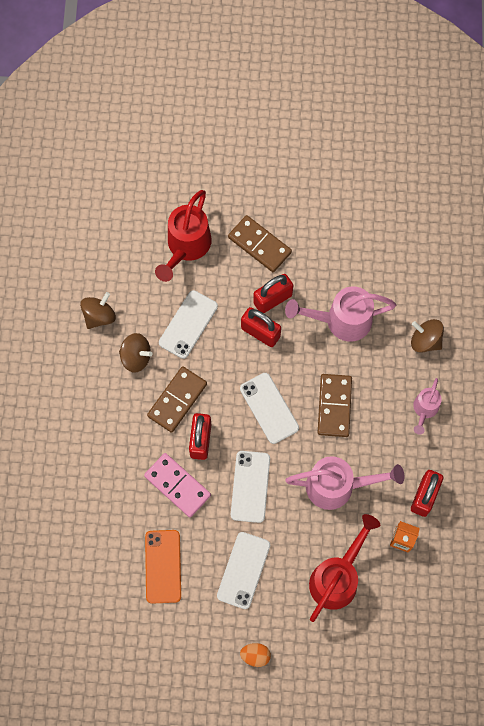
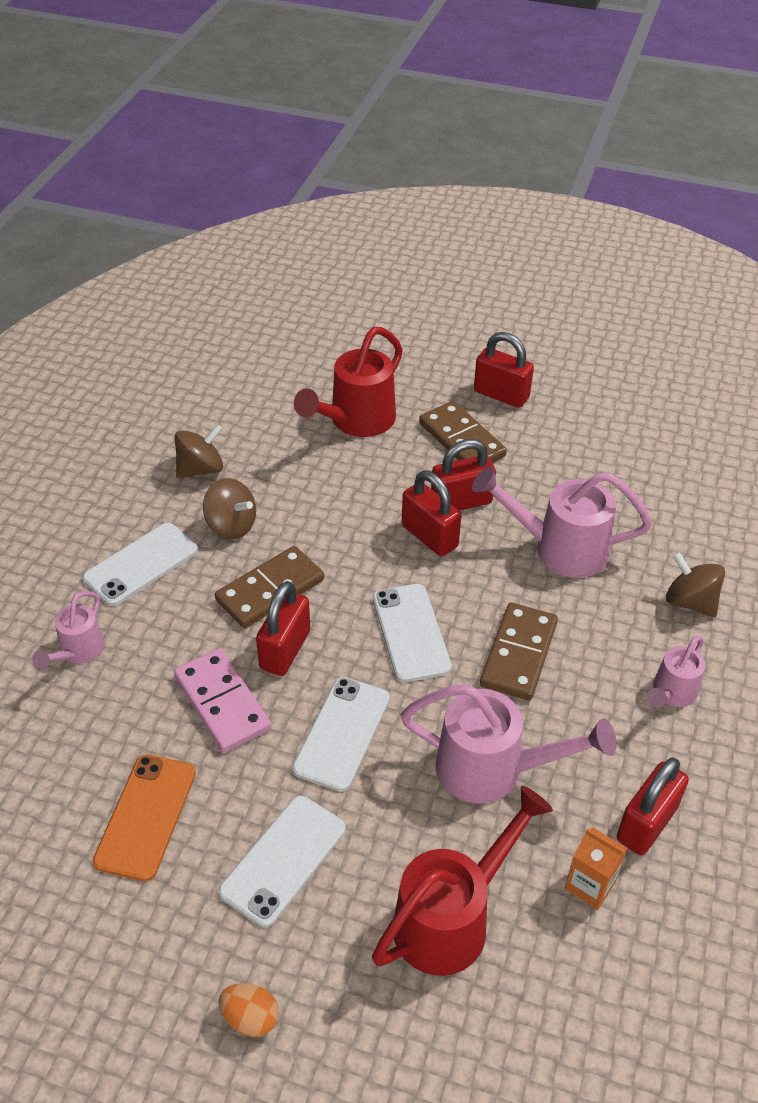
camera: 15 degrees right, 25 degrees down
(82, 475) = (78, 651): none -> pink watering can
(188, 324) = (324, 504): white phone -> white phone (141, 564)
(275, 196) = (501, 395): none -> red padlock

